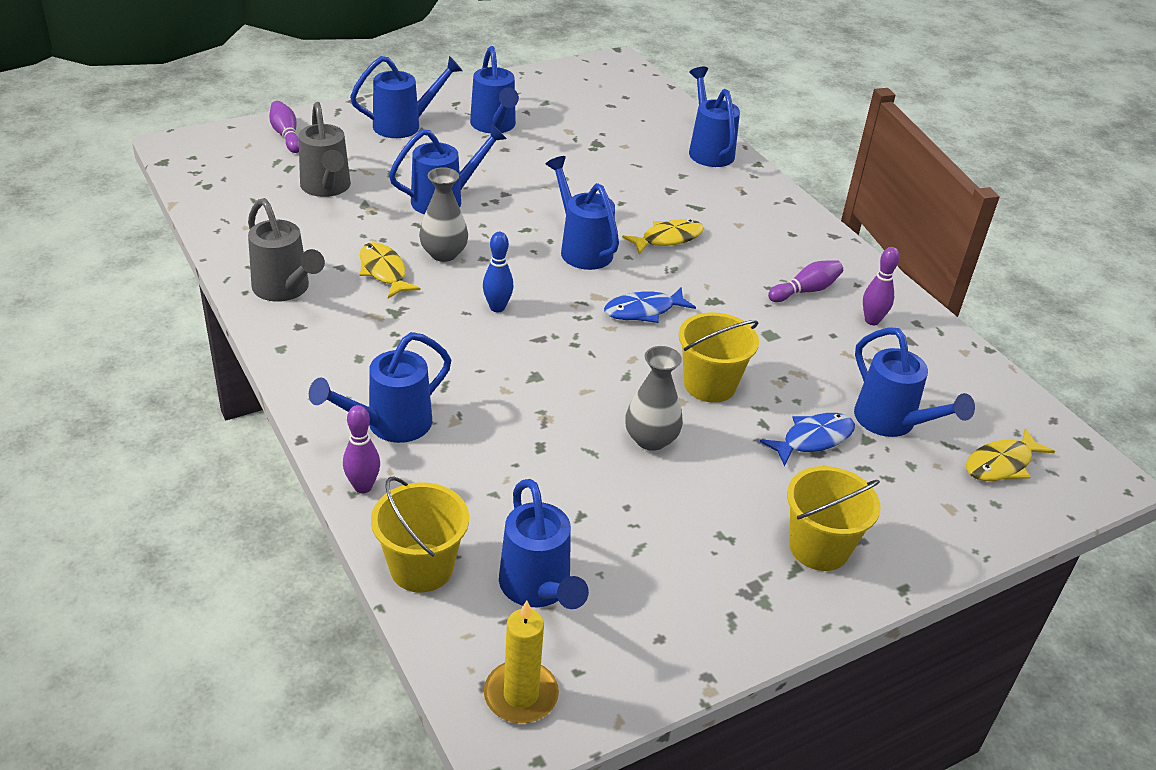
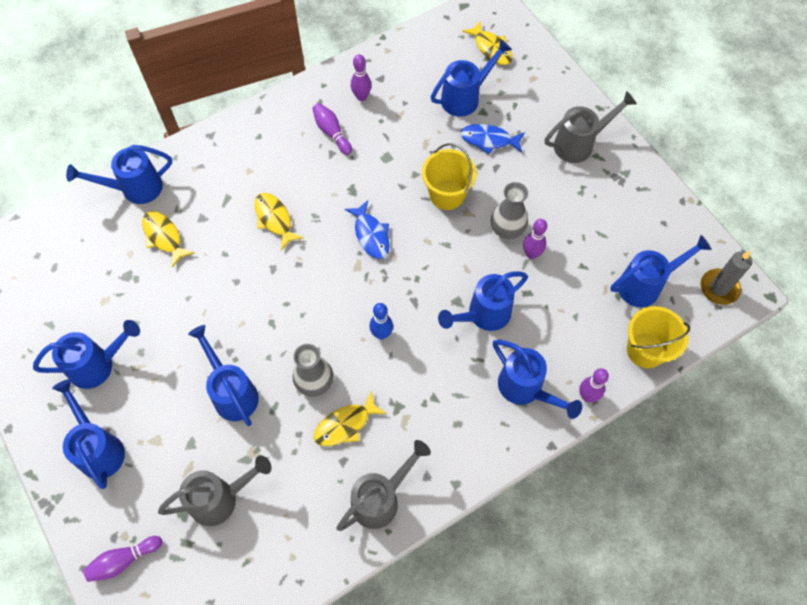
camera: 90 degrees left, 25 degrees up
(521, 695) = (719, 288): yellow candle -> grey candle
(582, 249) = (295, 279): blue watering can -> blue watering can (483, 315)
(605, 460) = (531, 254): none -> purple bowling pin
(645, 166) = (164, 237): none -> yellow fish
(813, 439) = (489, 140): blue fish -> blue fish turned 45 degrees counterclockwise
(819, 547) = (579, 144): yellow bucket -> grey watering can

